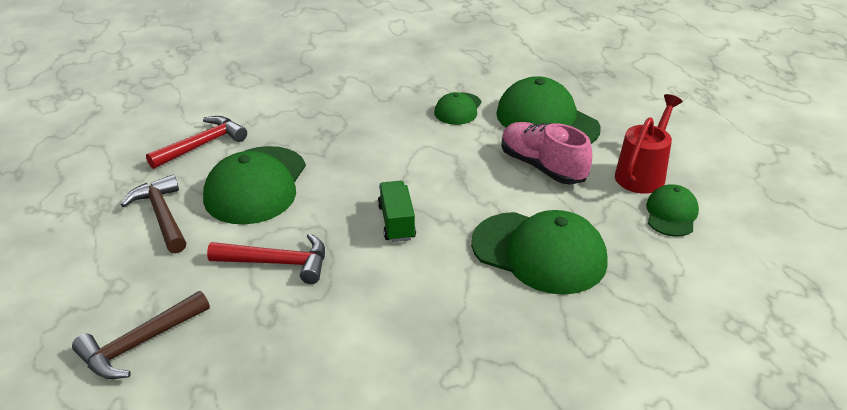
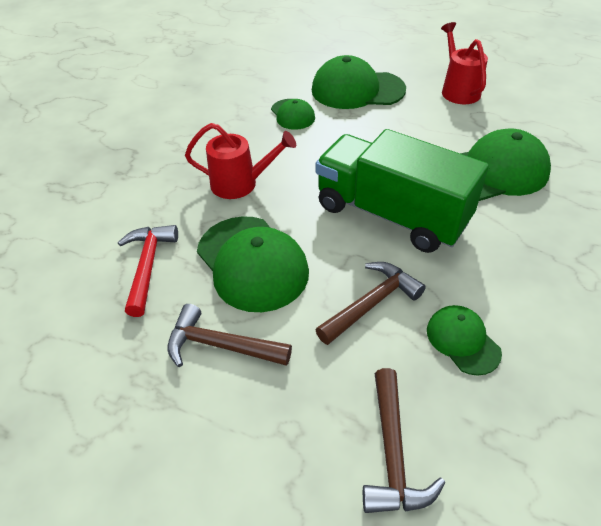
camera: 45 degrees left, 10 degrees up
(277, 263) = (371, 303): red hammer -> brown hammer
(336, 133) = (241, 184): none -> red watering can
(396, 222) = (391, 214): green truck -> green truck, size x2.30
(542, 167) = (405, 120): pink shoe -> none
(671, 214) = (508, 103): green cap -> green cap (462, 341)

